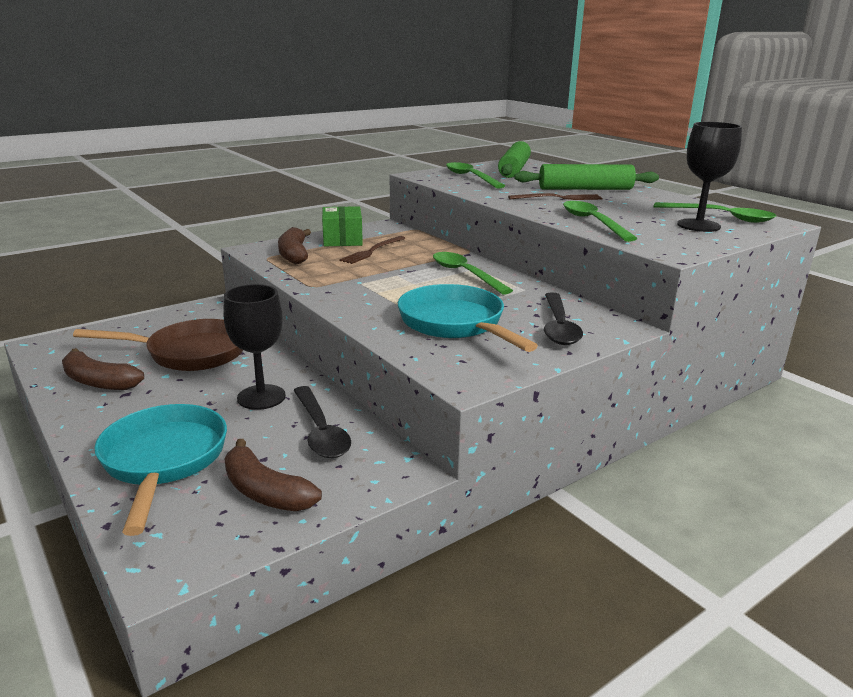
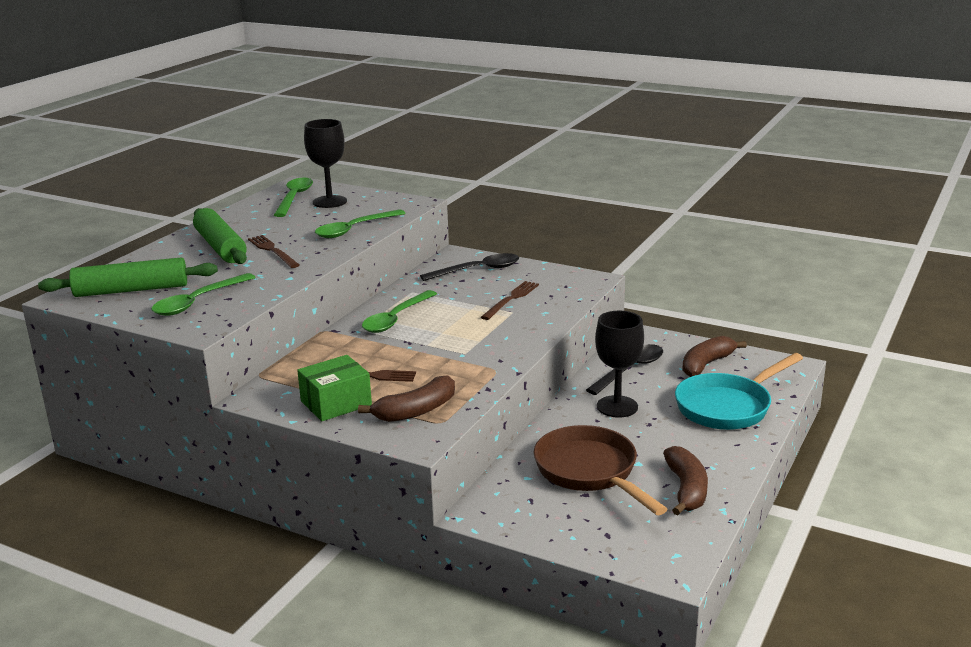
camera: 115 degrees left, 0 degrees up
(265, 491) = (706, 364): brown banana -> brown banana turned 150 degrees counterclockwise
(455, 324) = (511, 299): turquoise pan -> brown fork

